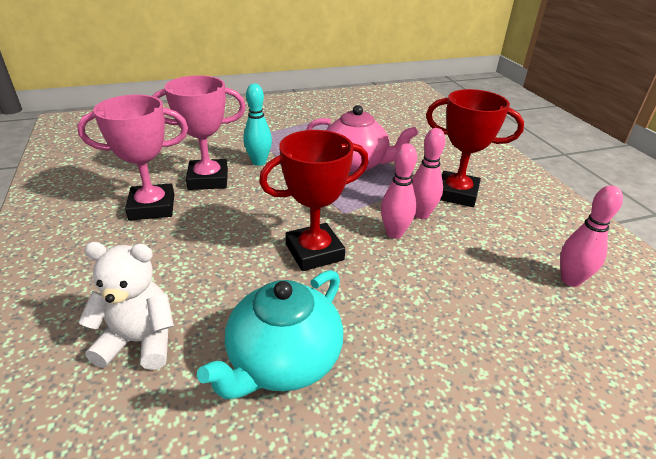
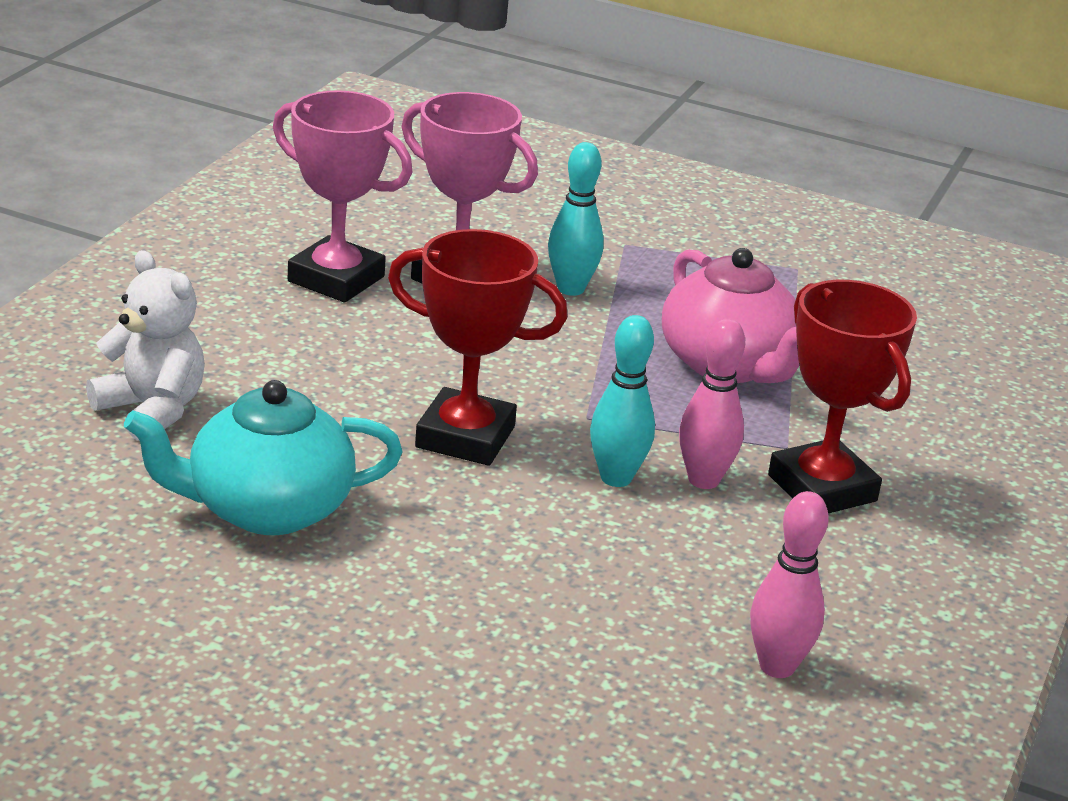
camera: 40 degrees right, 5 degrees down
(394, 233) = (616, 478): pink bowling pin -> turquoise bowling pin

